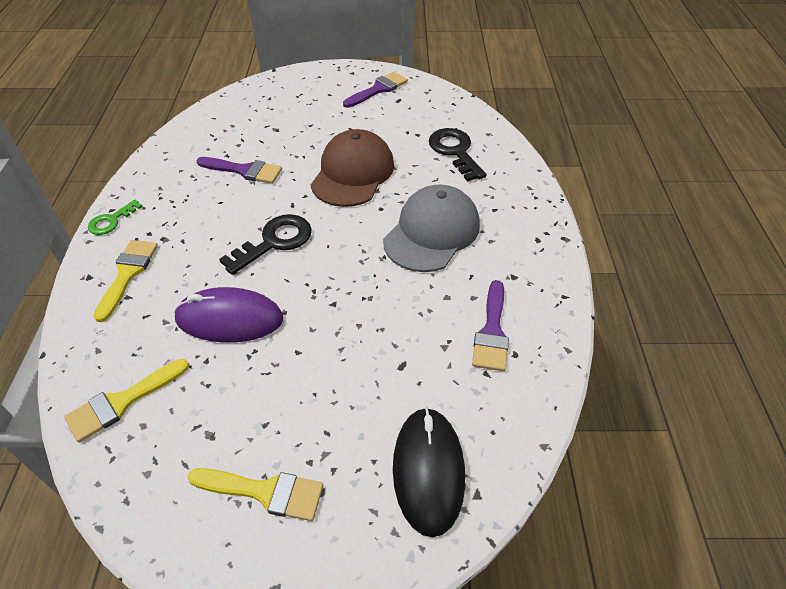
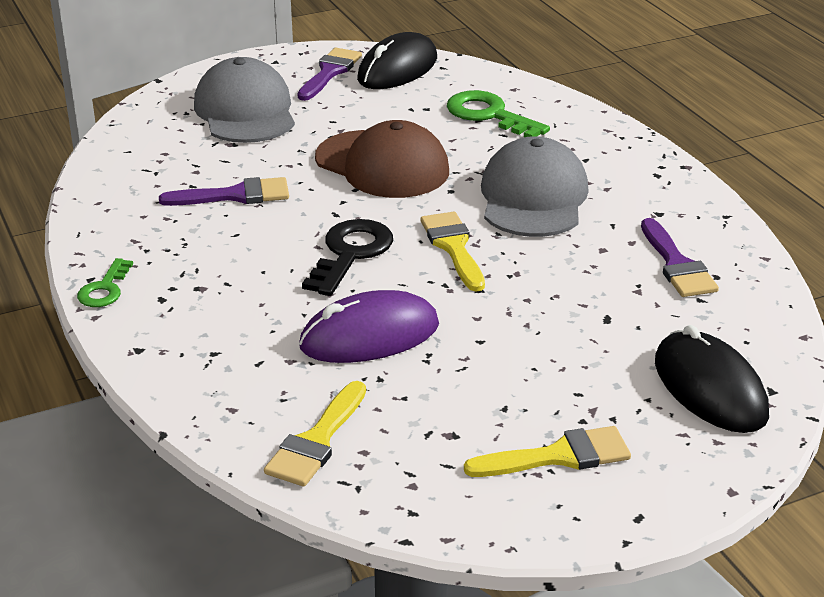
camera: 25 degrees left, 15 degrees down
(127, 274) = (189, 332): yellow brush -> yellow brush (453, 247)
(303, 106) = (245, 111): none -> grey cap
(353, 173) = (382, 165): brown cap -> brown cap turned 135 degrees clockwise
(423, 97) = (397, 69): none -> black mouse
(455, 151) = (489, 115): black key -> green key

